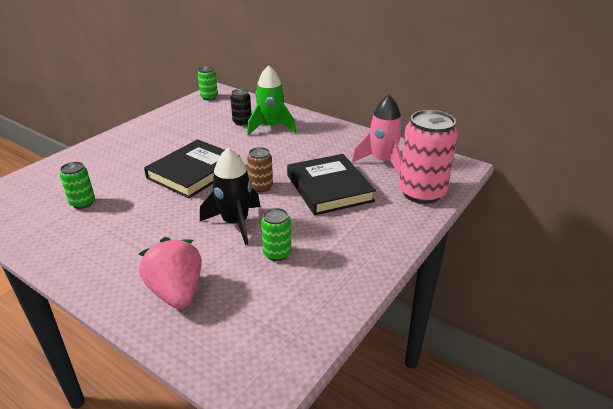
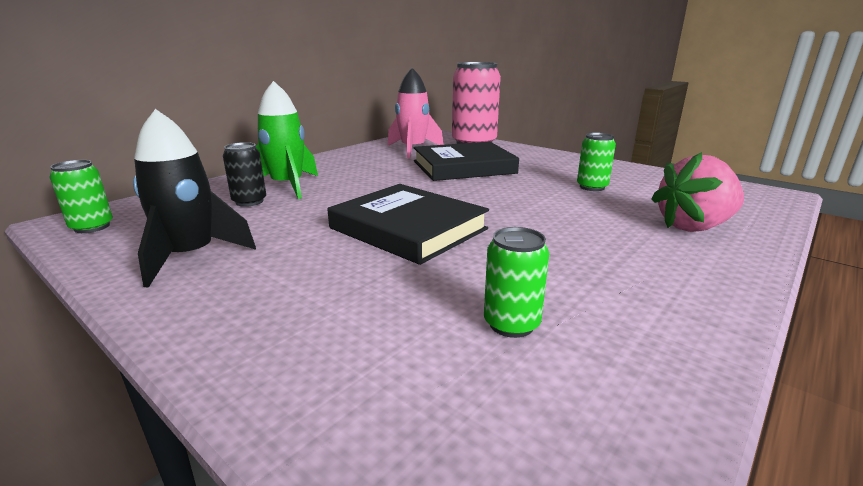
camera: 85 degrees left, 10 degrees down
(235, 223) = (543, 203): black rocket -> black rocket (191, 257)
(261, 187) = (458, 192): brown can -> none

